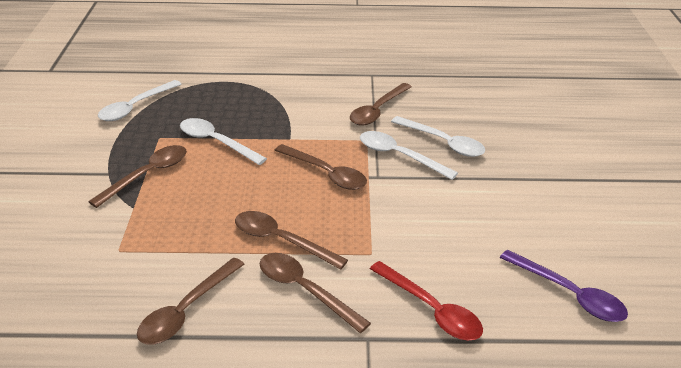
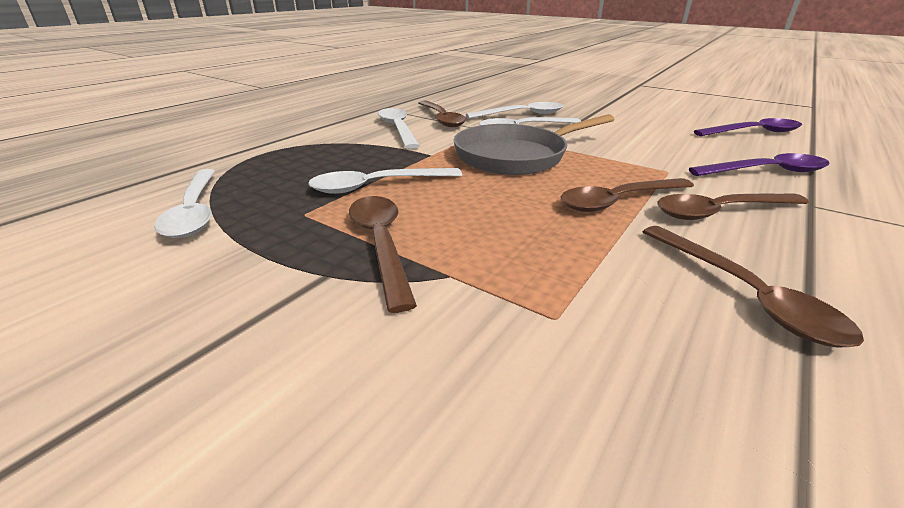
camera: 55 degrees left, 5 degrees down
(326, 173) = (516, 156): brown spoon -> grey pan
(328, 103) = (398, 129): none -> white spoon
(431, 310) = (766, 172): red spoon -> purple spoon

